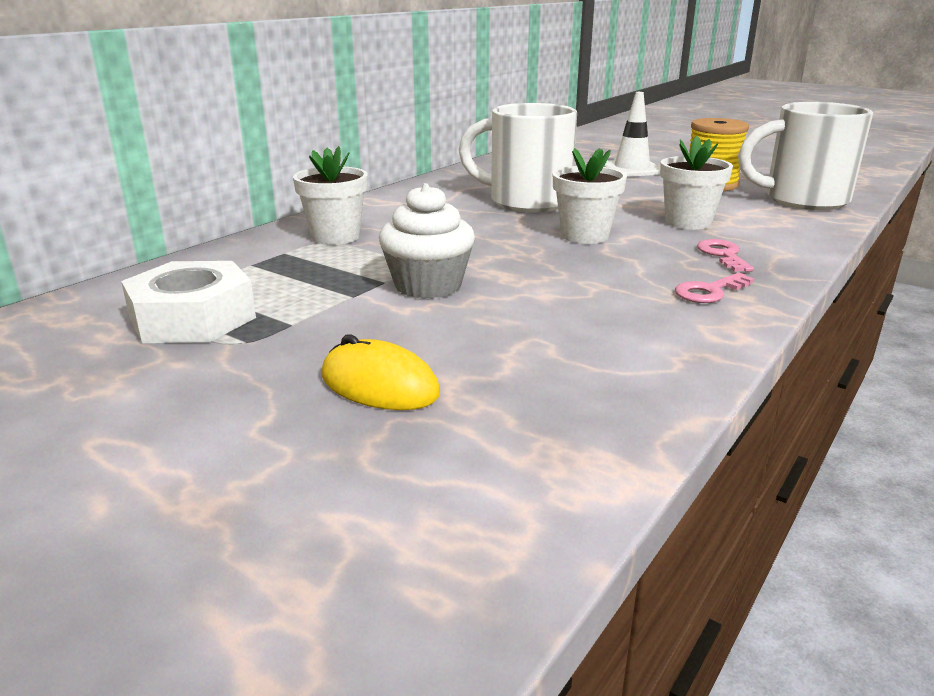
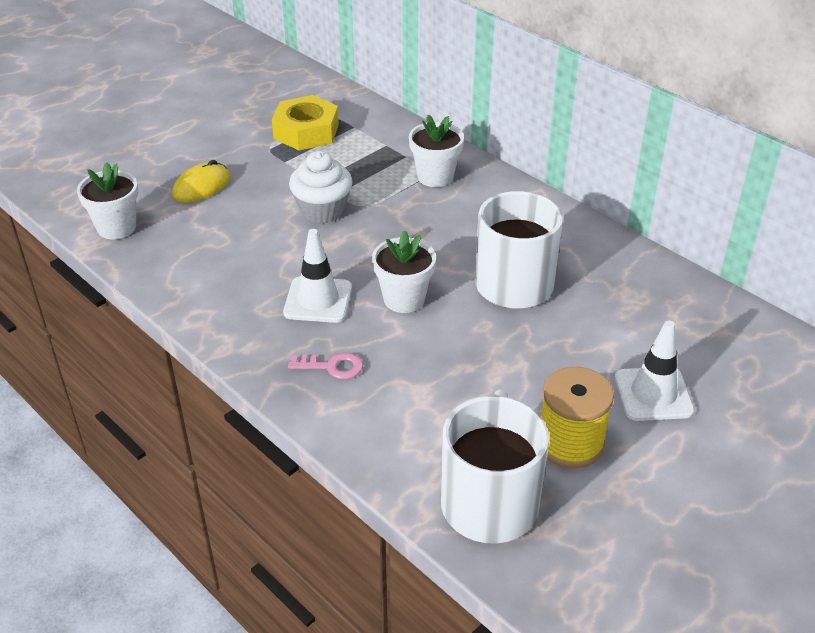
camera: 100 degrees right, 15 degrees up
(193, 318) = (306, 132): white nut -> yellow nut
(621, 270) = (318, 300): none -> white traffic cone
(688, 222) = (426, 374): white flower pot -> white flower pot (116, 227)
(709, 291) = (262, 332): pink key -> none

